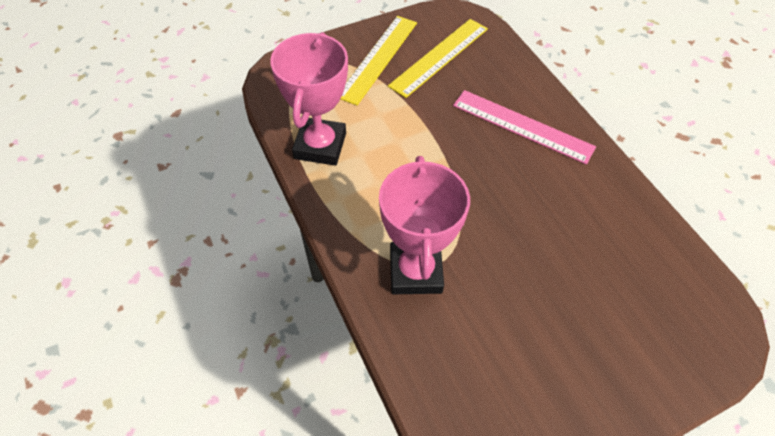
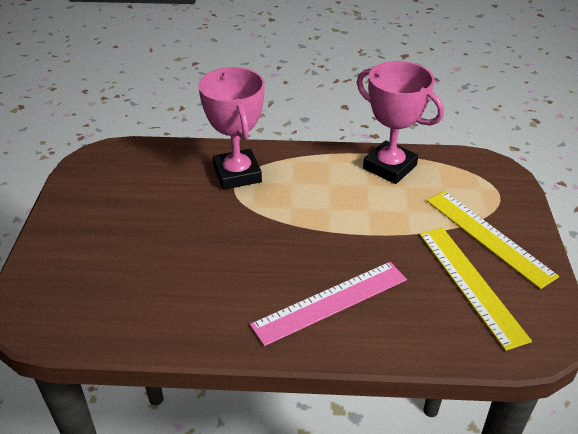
camera: 120 degrees right, 15 degrees down
(415, 271) = (237, 174): pink trophy -> pink trophy turned 45 degrees clockwise

